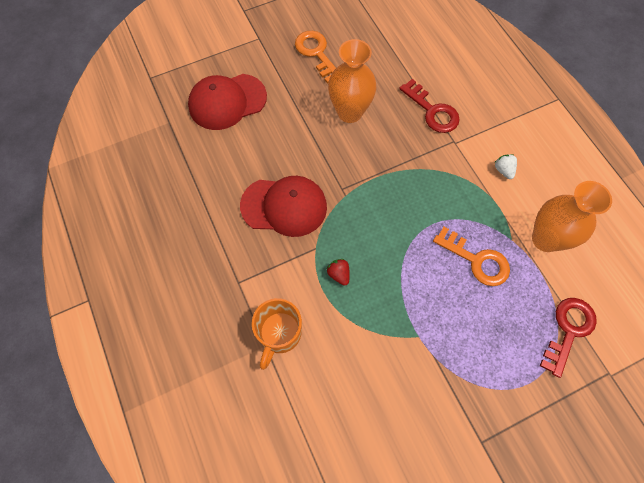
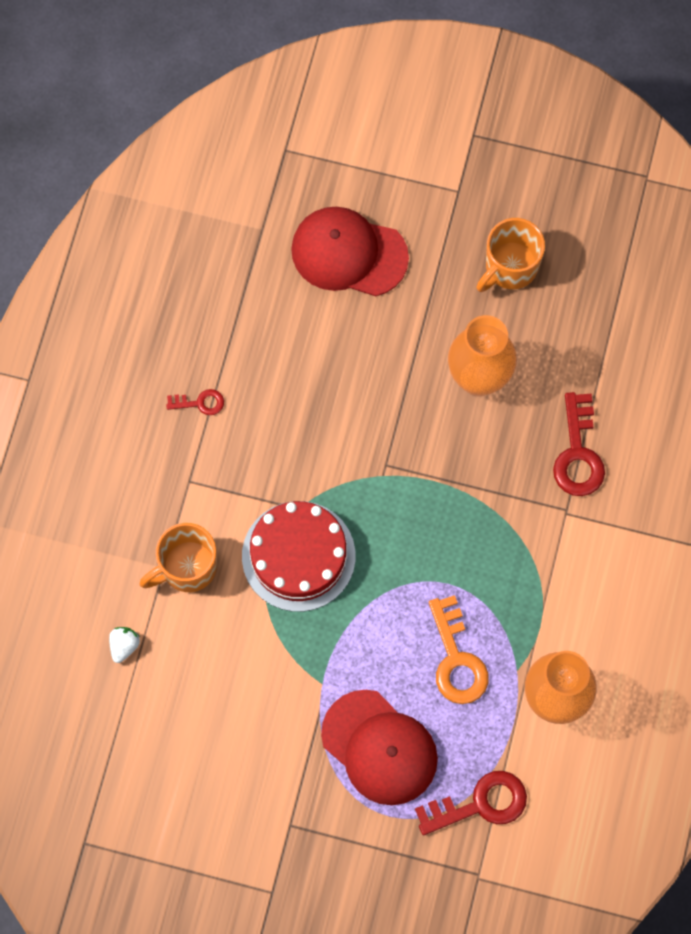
camera: 40 degrees right, 5 degrees up
(208, 234) = (200, 403): none -> red key
(284, 206) = (305, 435): red cap -> red cap (379, 748)
(316, 53) = (510, 267): orange key -> orange mug
(339, 274) = (298, 556): red strawberry -> red cake
(503, 170) = (588, 589): white strawberry -> white strawberry (124, 646)

